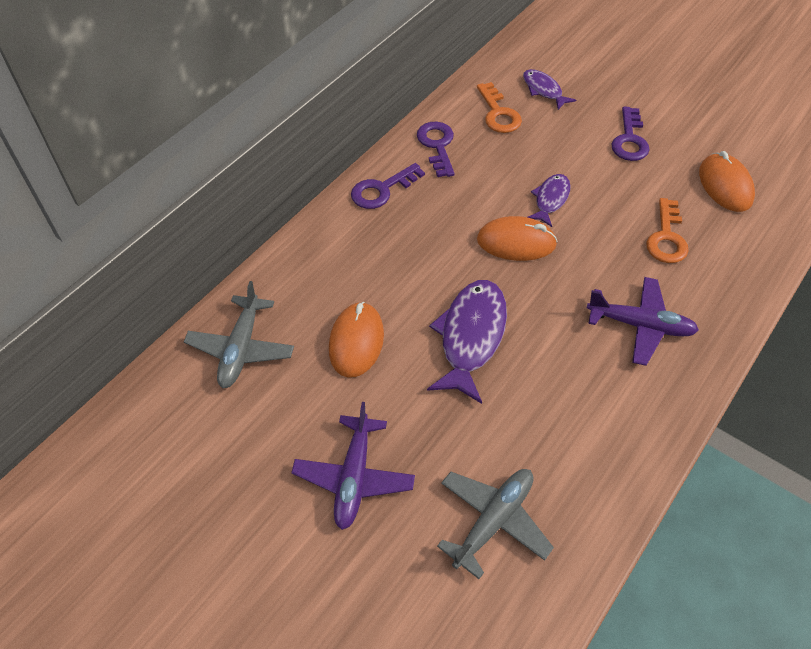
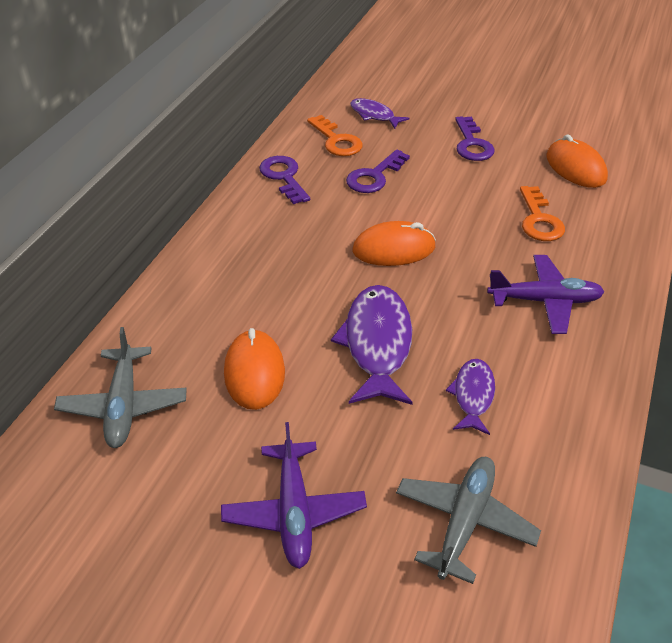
camera: 15 degrees left, 10 degrees down
(382, 190) = (238, 225): purple key -> purple key (374, 176)
(550, 199) = (414, 206): purple fish -> purple fish (473, 395)

